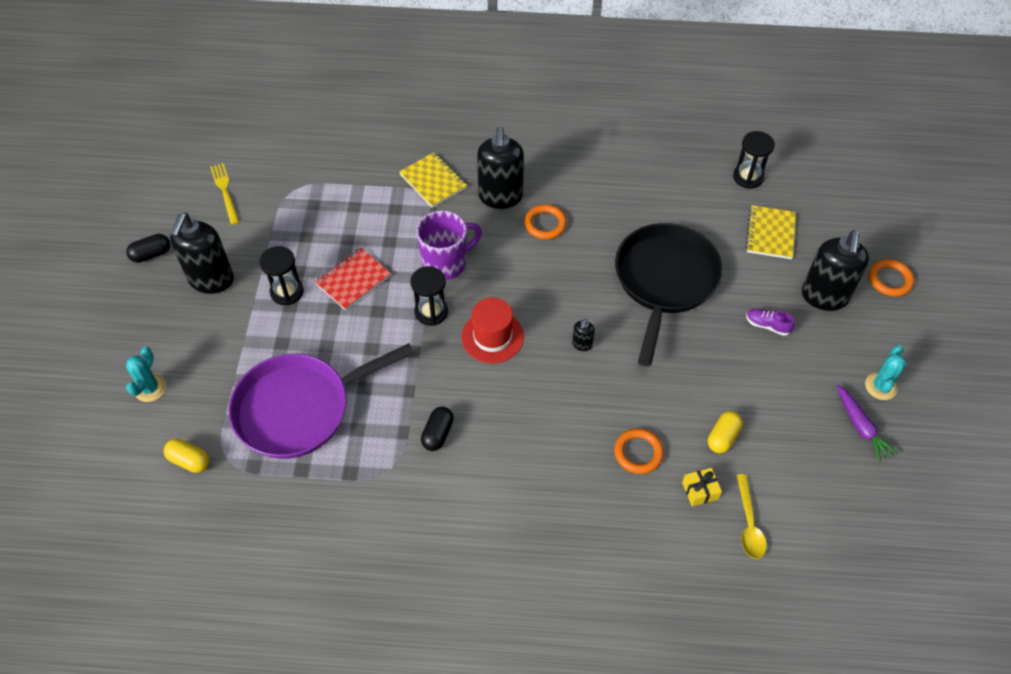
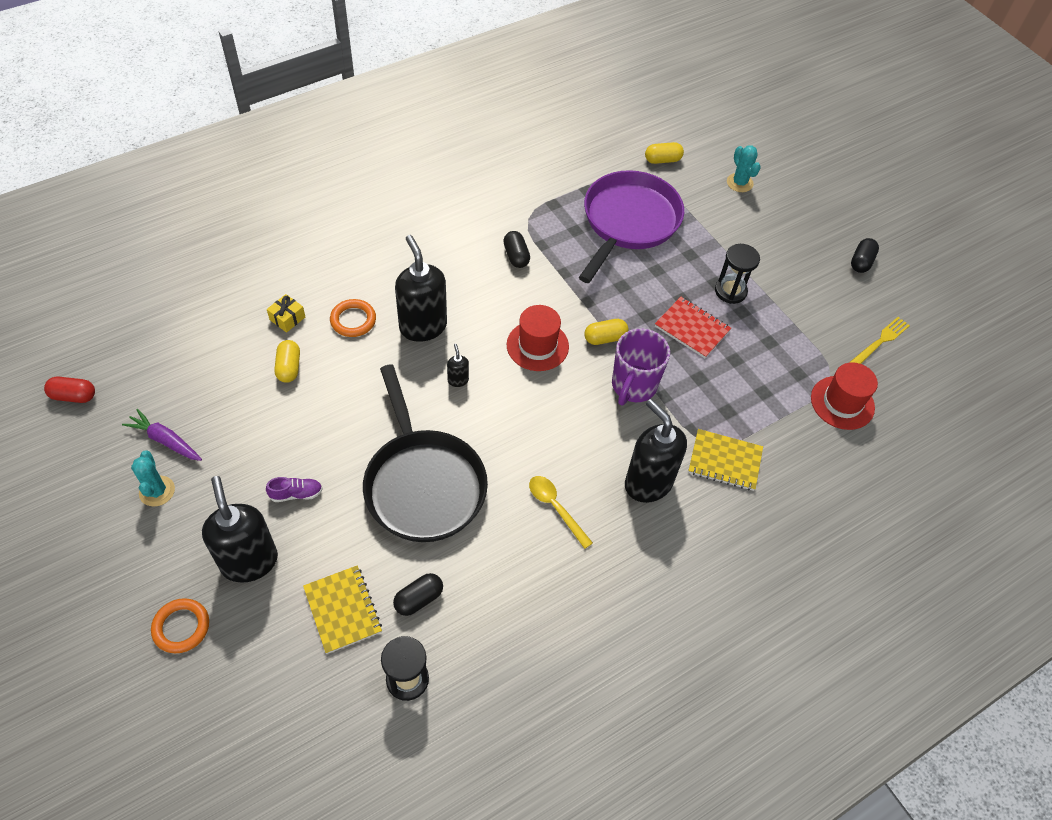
camera: 140 degrees right, 0 degrees up
(211, 280) = (794, 268): black soap dispenser -> black soap dispenser (423, 326)
(225, 191) = (880, 342): yellow fork -> yellow fork turned 75 degrees counterclockwise
(307, 170) = (842, 403): none -> red hat
(353, 280) = (692, 328): red notebook -> red notebook turned 60 degrees counterclockwise
(431, 312) = (605, 338): black hourglass -> yellow capsule
(545, 224) = (581, 479): orange ring -> none
(714, 213) = (419, 599): none -> black capsule
(749, 523) = (236, 315): yellow spoon -> yellow spoon (555, 508)
(936, 518) = (73, 396): none -> red capsule

